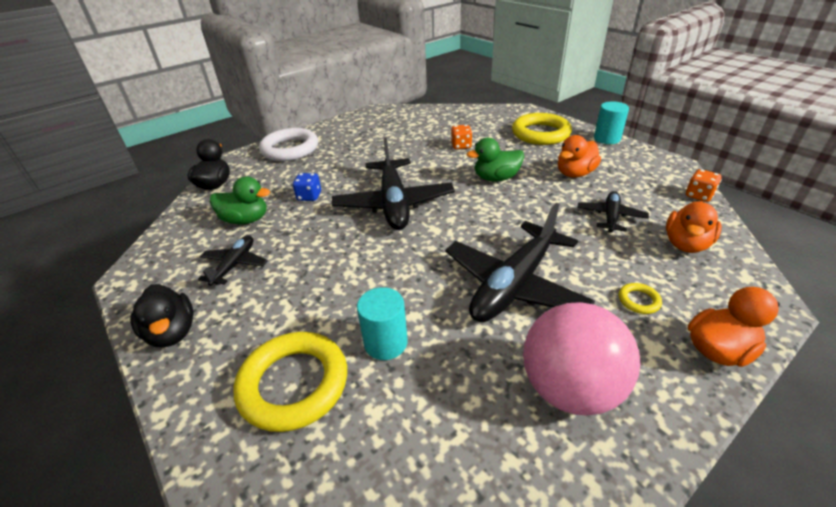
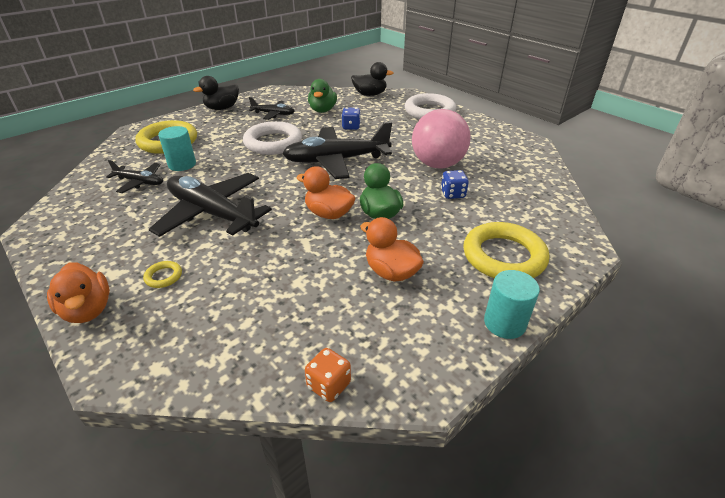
camera: 85 degrees right, 0 degrees up
(335, 255) = (273, 143): none -> white ring
(461, 146) = (453, 194): orange dice -> blue dice
(569, 388) = (106, 228): pink ball -> pink ball (437, 164)
(610, 217) = (293, 284): black plane -> black plane (140, 182)
(685, 244) = (228, 334): orange duck -> orange duck (328, 214)

